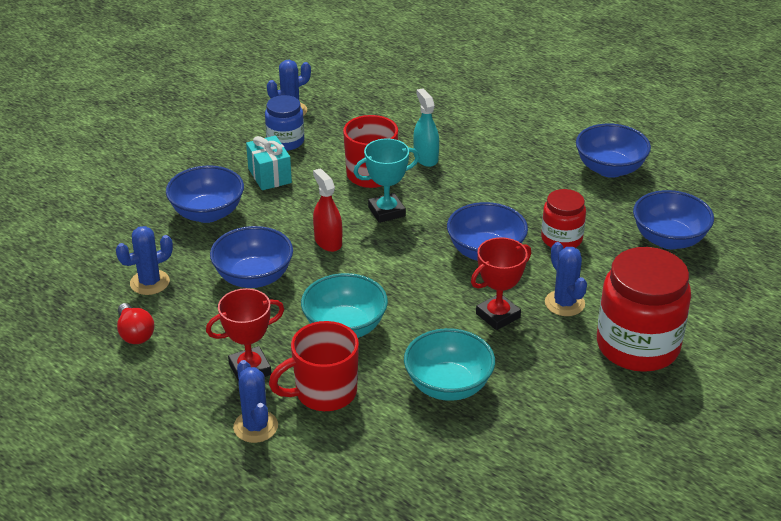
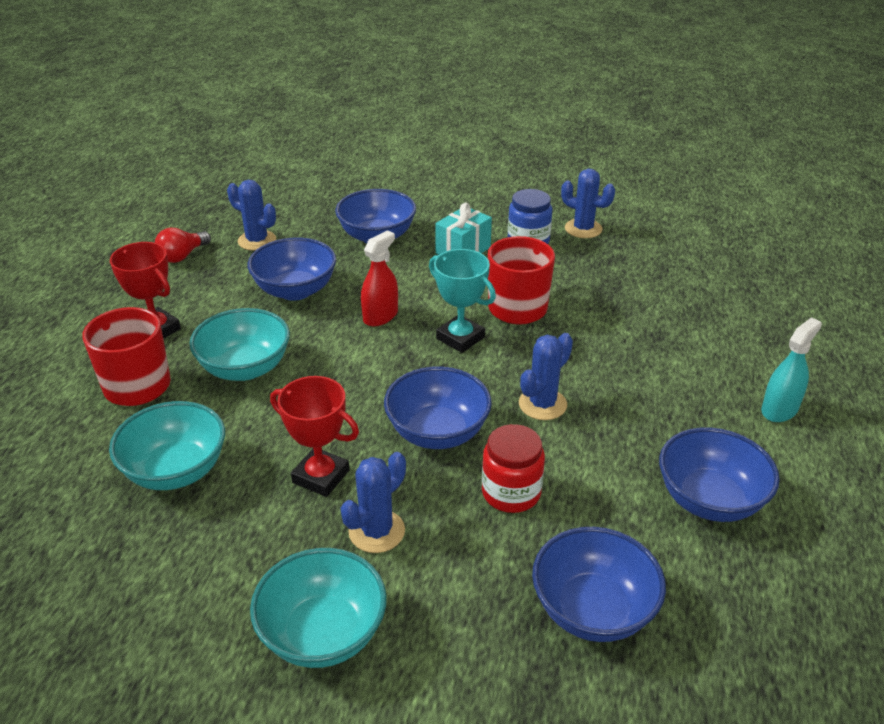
camera: 65 degrees right, 0 degrees up
(255, 426) = (73, 359): blue cactus -> blue cactus (542, 404)
(425, 158) = (584, 336): turquoise spray bottle -> turquoise spray bottle (779, 409)
(637, 346) = (323, 633): red jar -> turquoise bowl

